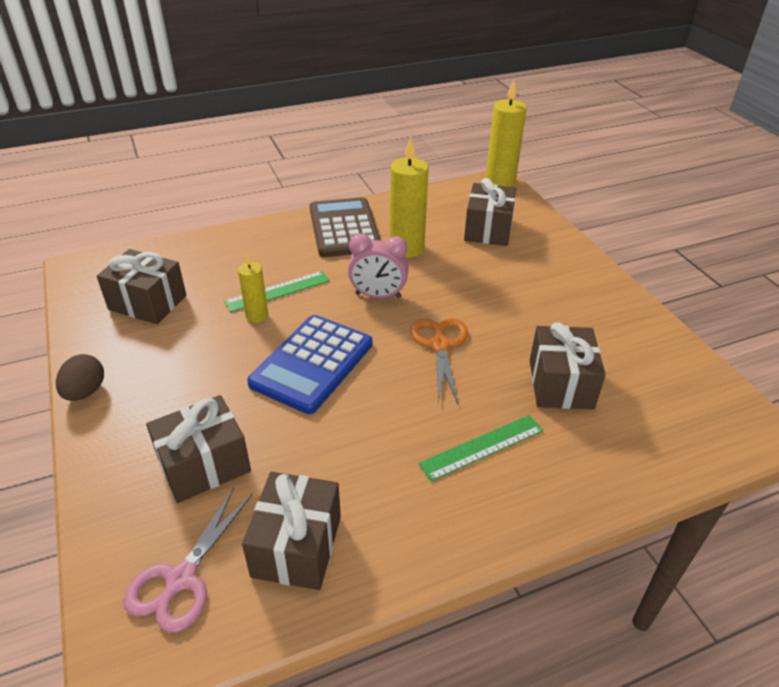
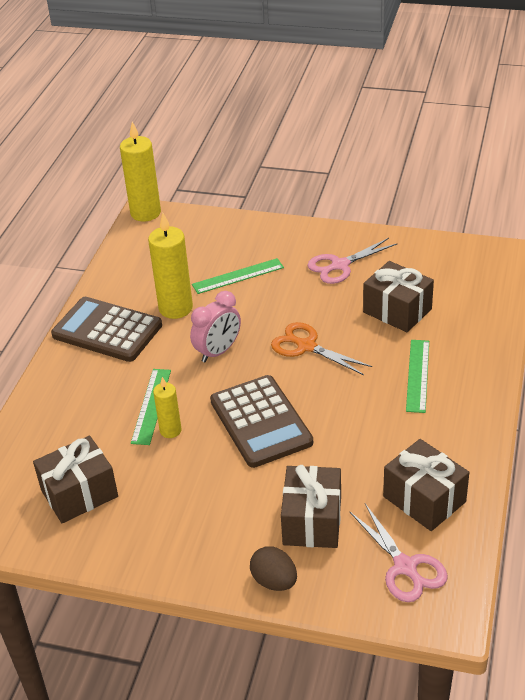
camera: 50 degrees left, 0 degrees up
(85, 392) = (164, 569): brown egg -> brown egg (274, 581)
(312, 364) = (260, 422): blue calculator -> brown calculator
(485, 261) = (238, 276): none -> green ruler
(488, 229) = (201, 254): brown gift -> none
(576, 313) = (340, 265): none -> pink scissors

